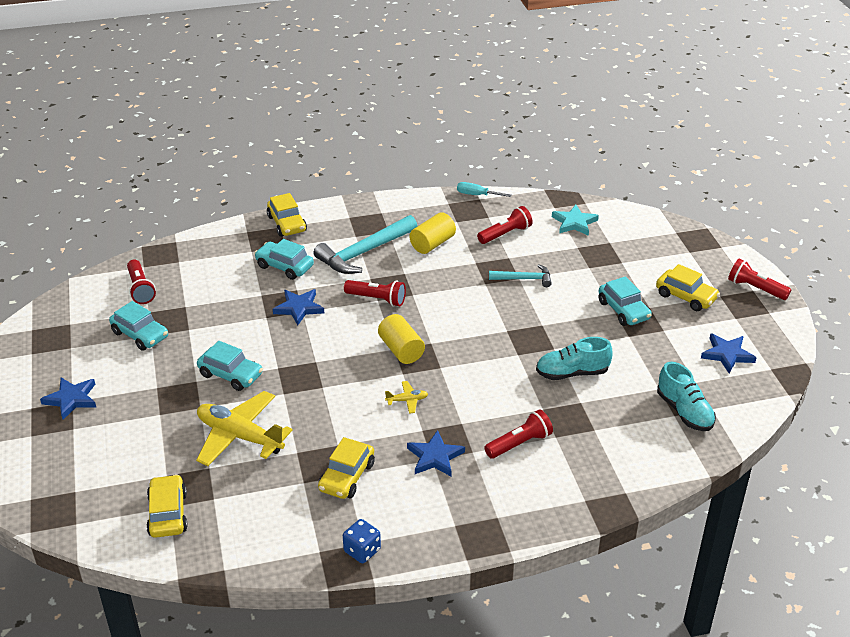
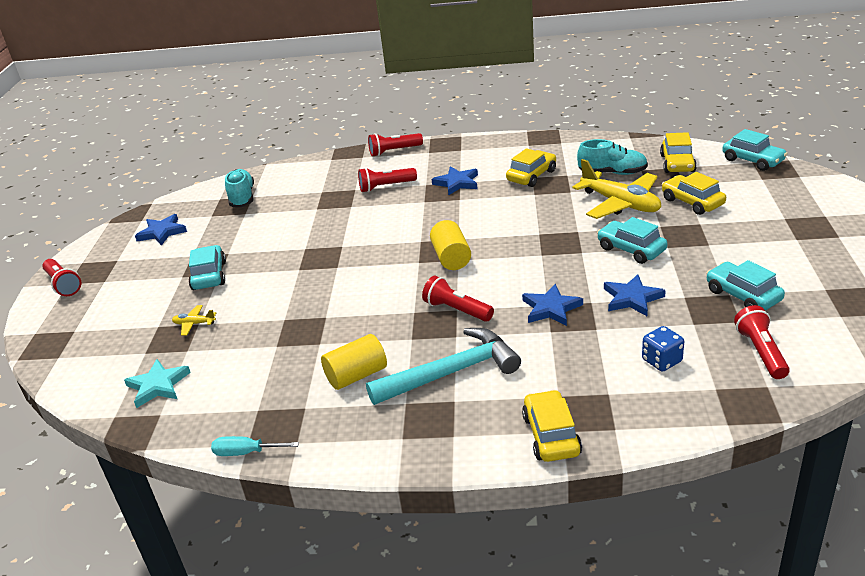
camera: 160 degrees left, 5 degrees down
(71, 399) = (798, 240): blue star -> blue star (632, 298)
(284, 266) = (562, 364): turquoise car -> turquoise car (753, 160)
(362, 550) = (530, 141): blue dice -> blue dice (661, 361)
(407, 400) = (463, 219): yellow plane -> yellow plane (194, 324)
(477, 195) = (246, 452): turquoise screwdriver -> turquoise screwdriver turned 150 degrees clockwise
(505, 234) = (255, 379): red flashlight -> red flashlight (394, 151)
(524, 279) = (279, 317): turquoise hammer -> none
(572, 373) = (305, 228): turquoise shoe -> turquoise shoe (612, 173)
(686, 297) = (137, 283): yellow car -> yellow car (692, 202)

